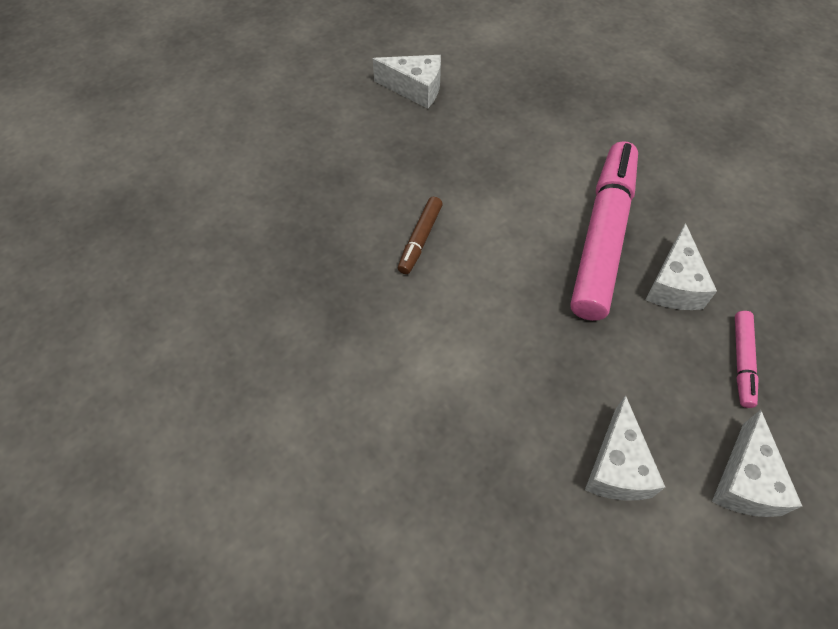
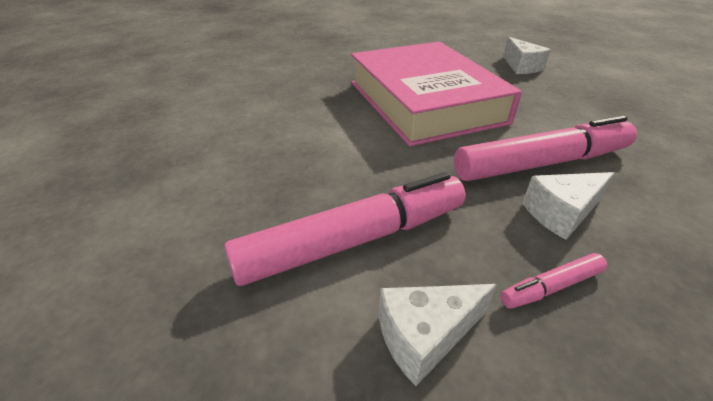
camera: 55 degrees right, 20 degrees down
(420, 239) = (425, 102): brown marker -> pink book
(617, 466) = (354, 240): white cheese -> pink marker

